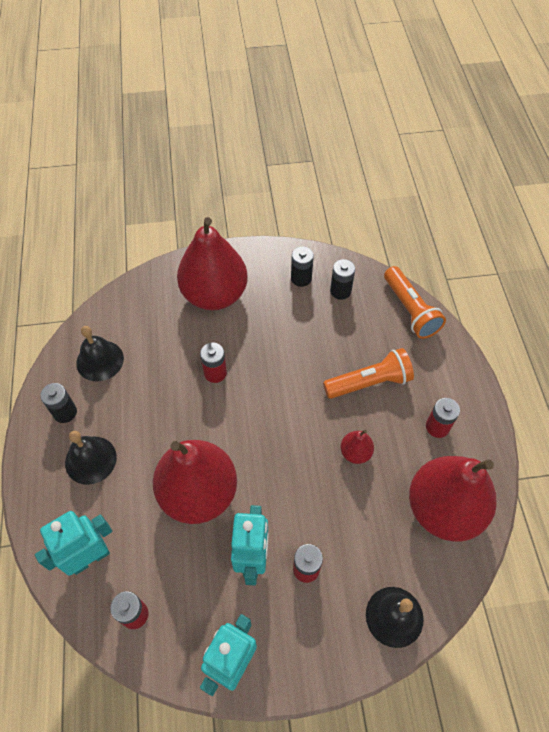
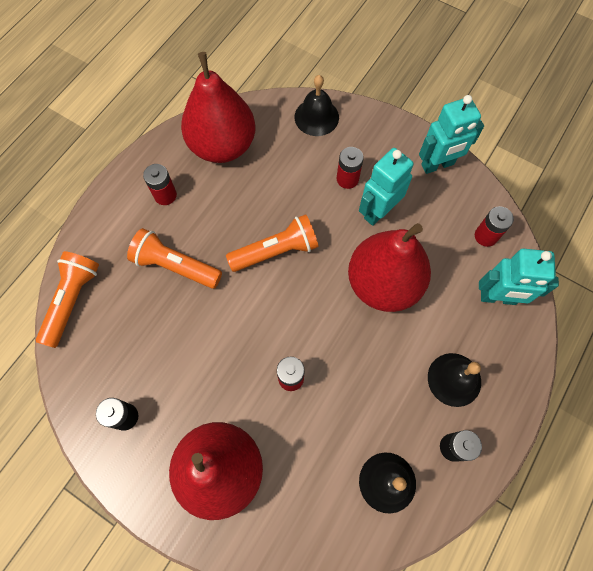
camera: 140 degrees left, 10 degrees up
(307, 451) = (276, 251): none -> orange flashlight
(340, 291) = (106, 370): black battery -> none
(355, 452) = (242, 223): red pear -> none

